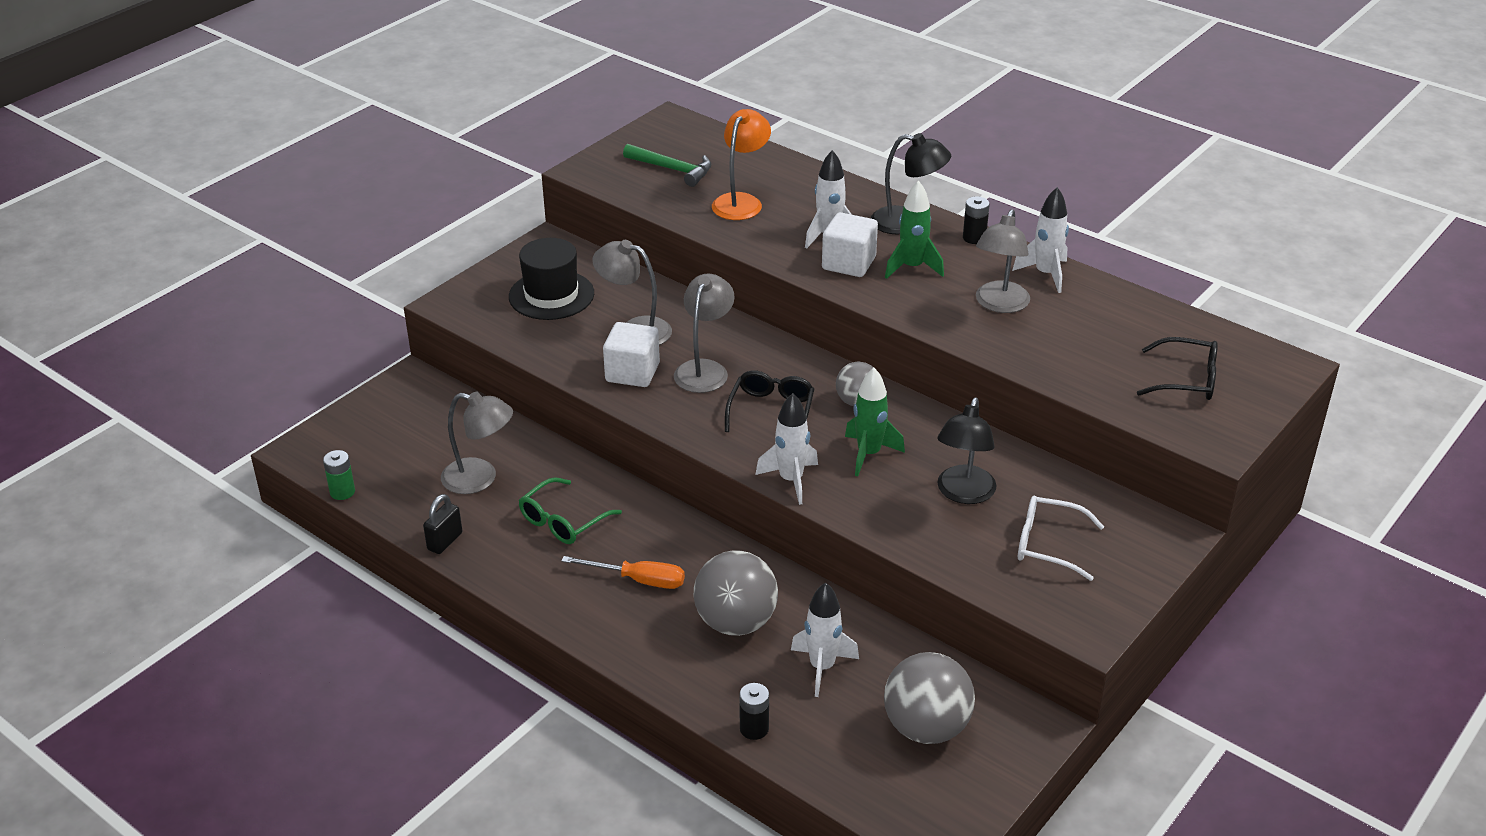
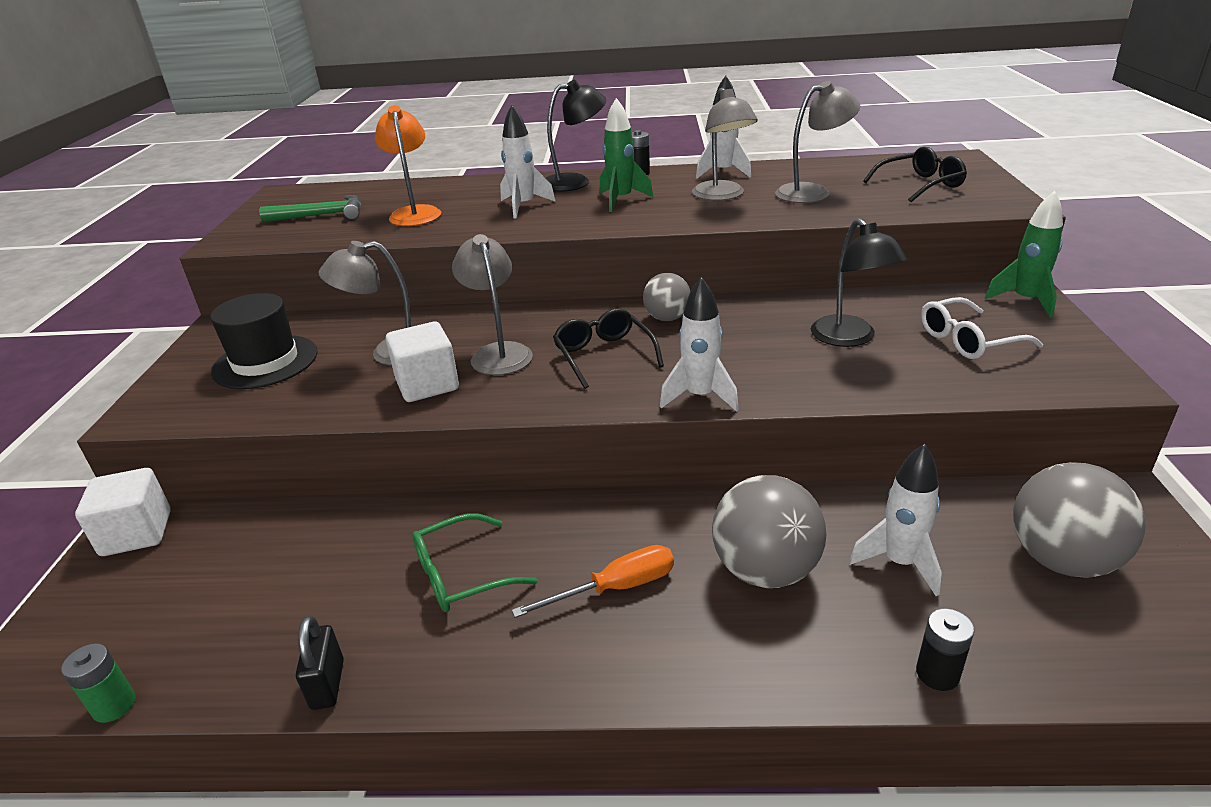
camera: 35 degrees left, 5 degrees down
(480, 479) = (312, 584): grey lamp -> grey lamp (812, 192)
(563, 521) = (461, 575): green glasses -> green glasses turned 60 degrees clockwise
(849, 263) = (566, 214): white cube -> white cube (137, 533)
(869, 454) = (734, 347): green rocket -> green rocket (1025, 301)

